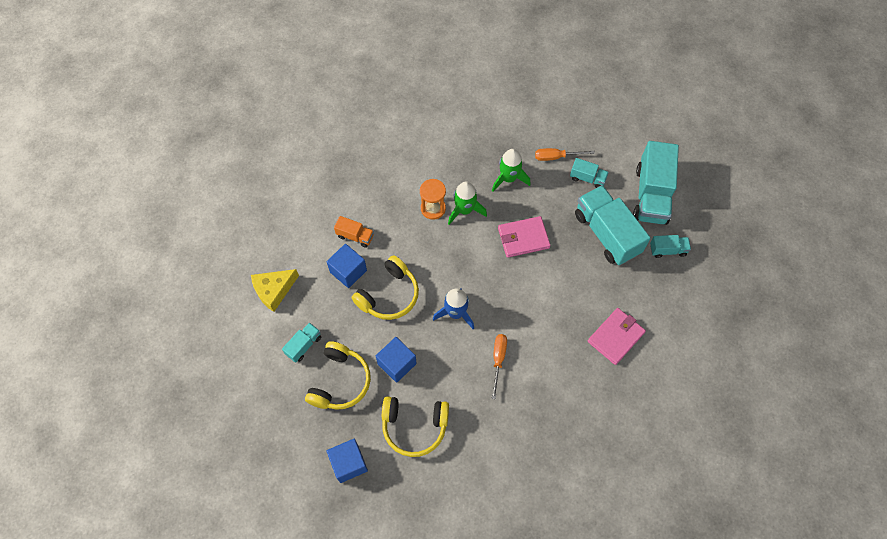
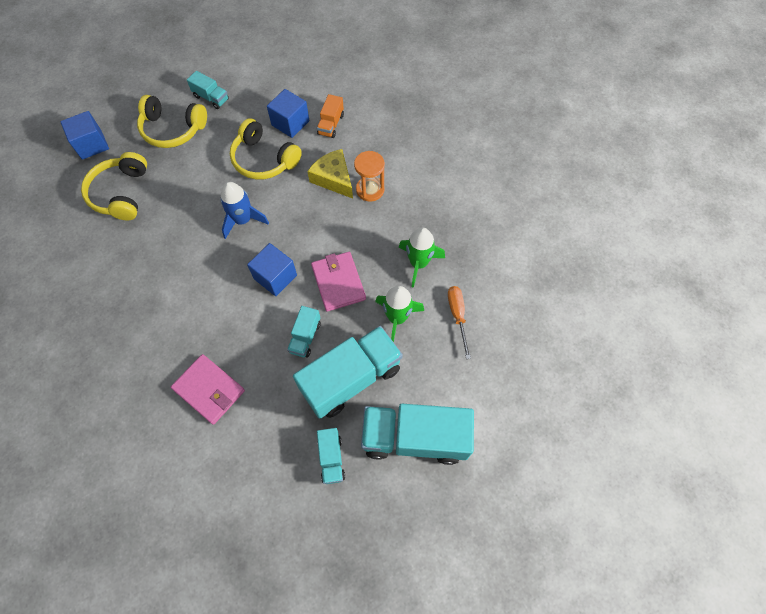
camera: 85 degrees right, 0 degrees up
(274, 290) = (268, 69): yellow cheese -> yellow cheese (334, 178)
(397, 364) = (188, 173): blue cube -> blue cube (275, 277)
(464, 210) = (370, 220): green rocket -> green rocket (397, 318)
(498, 360) = (187, 264): orange screwdriver -> none
(587, 178) = (430, 354): turquoise truck -> turquoise truck (305, 337)

